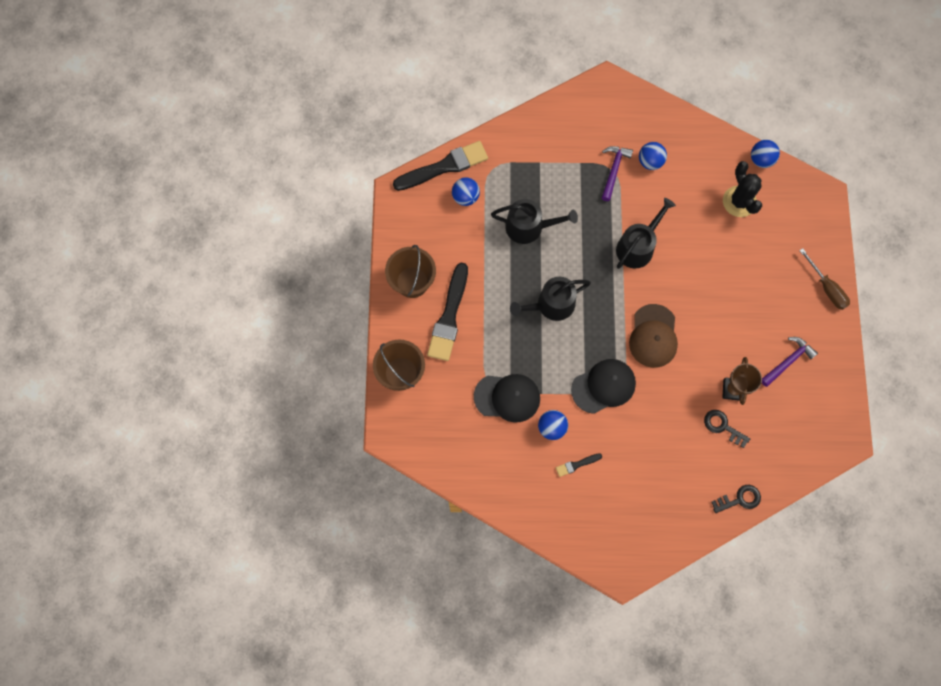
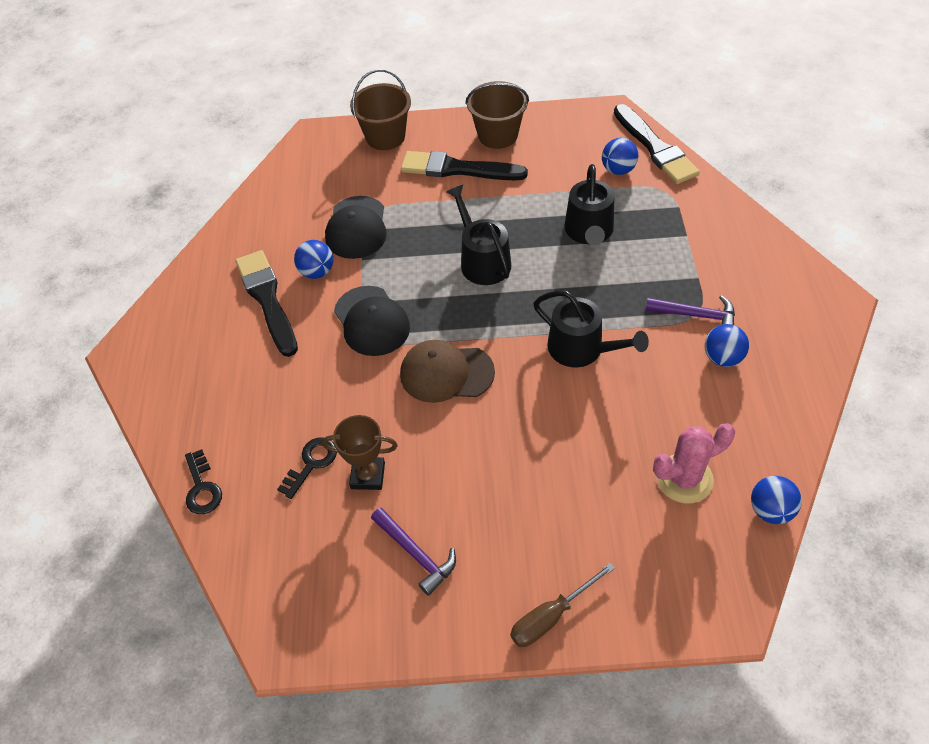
camera: 90 degrees right, 20 degrees down
(577, 464) = (267, 299): black brush -> black brush, size x2.23
(739, 201) = (684, 479): black cactus -> pink cactus

